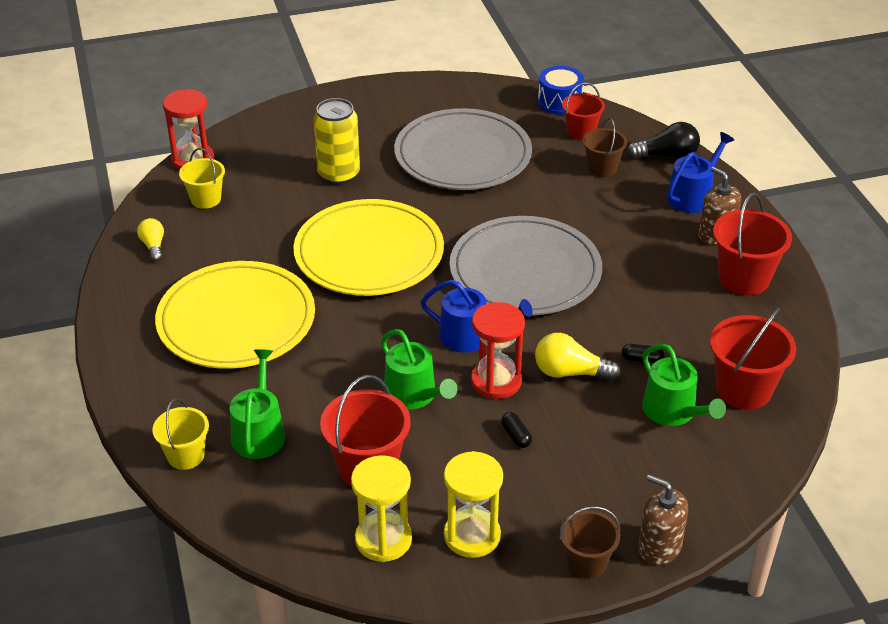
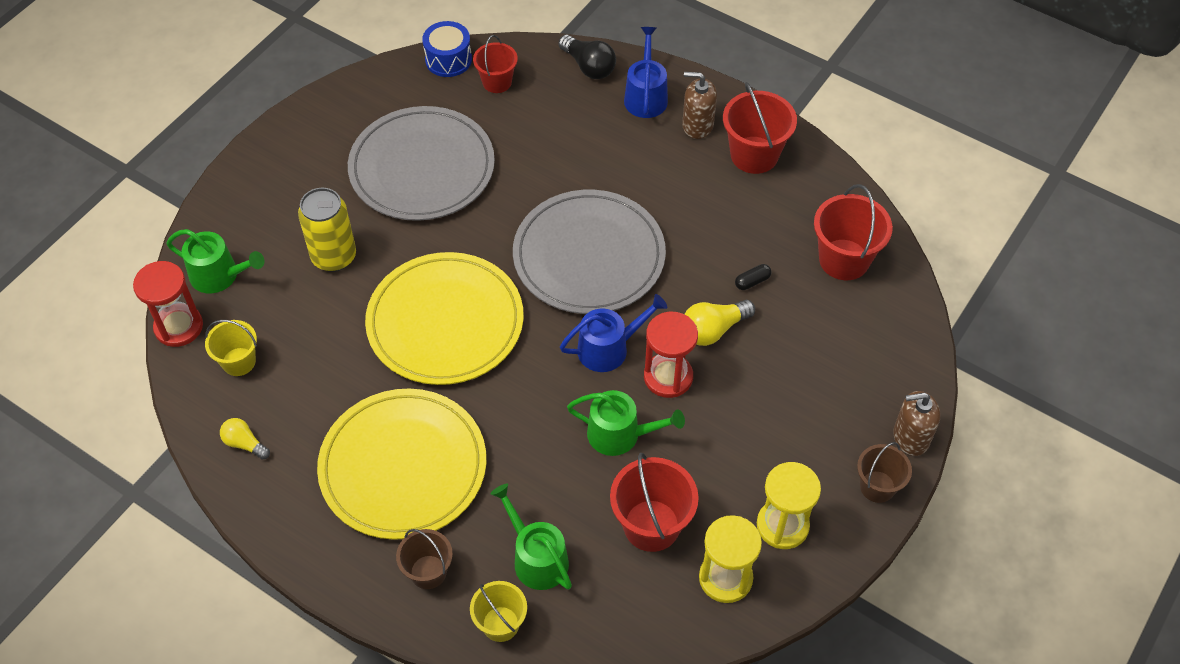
camera: 40 degrees left, 15 degrees up
(516, 436) = (729, 416): black capsule -> none
(602, 168) = (550, 111): brown bucket -> brown bucket (428, 572)
(667, 156) = (589, 66): black light bulb -> black light bulb turned 90 degrees clockwise
(673, 412) = (816, 313): green watering can -> green watering can (219, 275)

